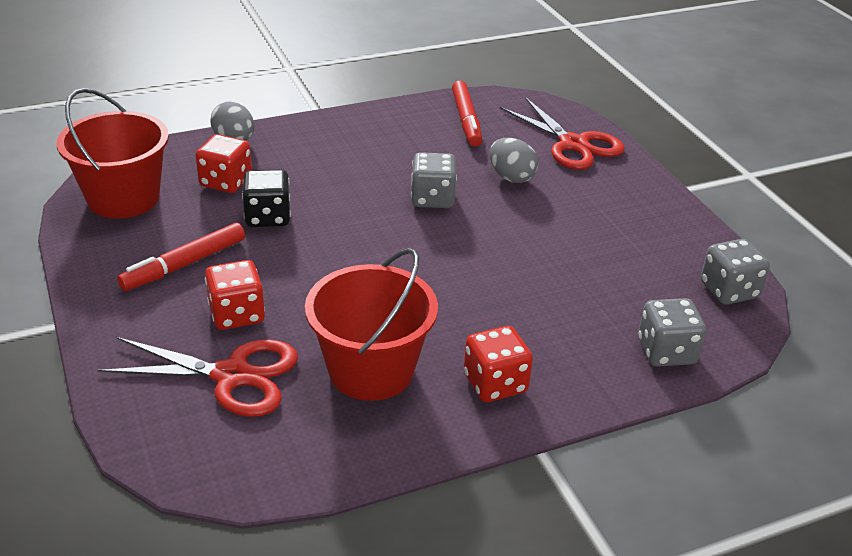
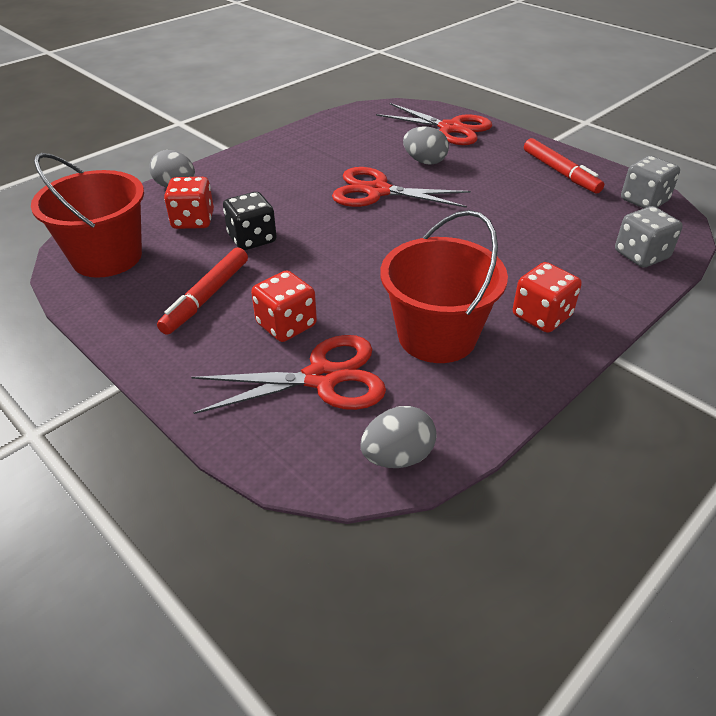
camera: 20 degrees left, 5 degrees up
(244, 470) = (397, 457): none -> grey egg
(432, 198) = (377, 191): grey dice -> red scissors
(466, 120) = (356, 129): red marker -> red marker (560, 172)

